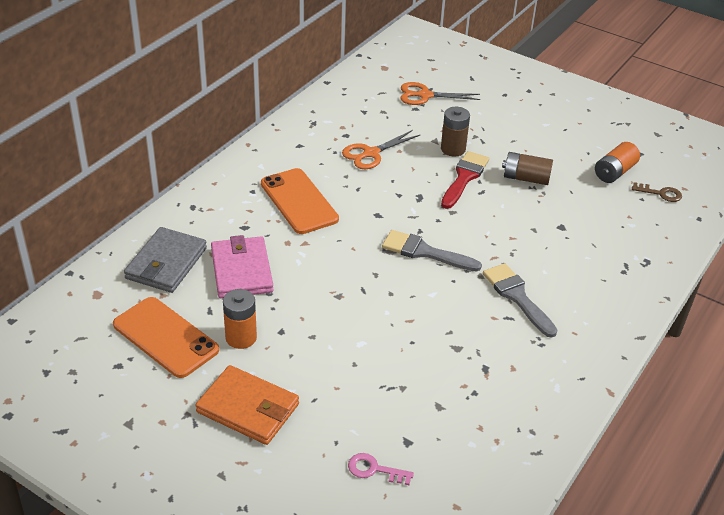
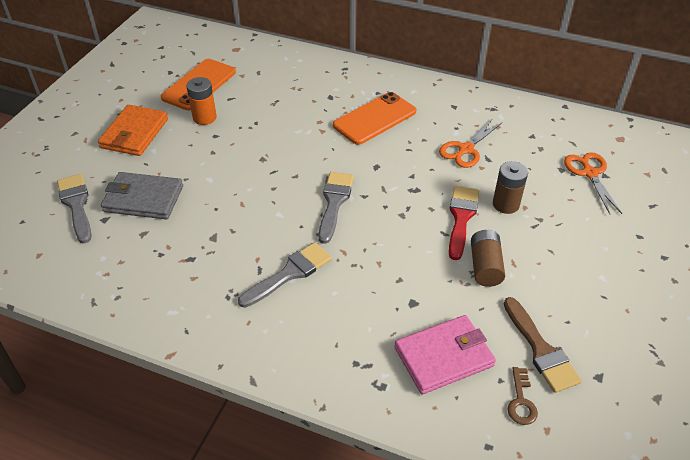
camera: 80 degrees right, 5 degrees up
(166, 263) = (275, 70): grey wallet -> grey wallet (143, 199)
(241, 270) = (278, 104): pink wallet -> pink wallet (444, 356)
(371, 153) = (465, 149): orange scissors -> orange scissors turned 90 degrees counterclockwise
(374, 470) = (76, 205): pink key -> grey brush
(464, 177) = (461, 218): red brush -> red brush turned 90 degrees counterclockwise
(614, 172) = (541, 350): orange battery -> brown brush

